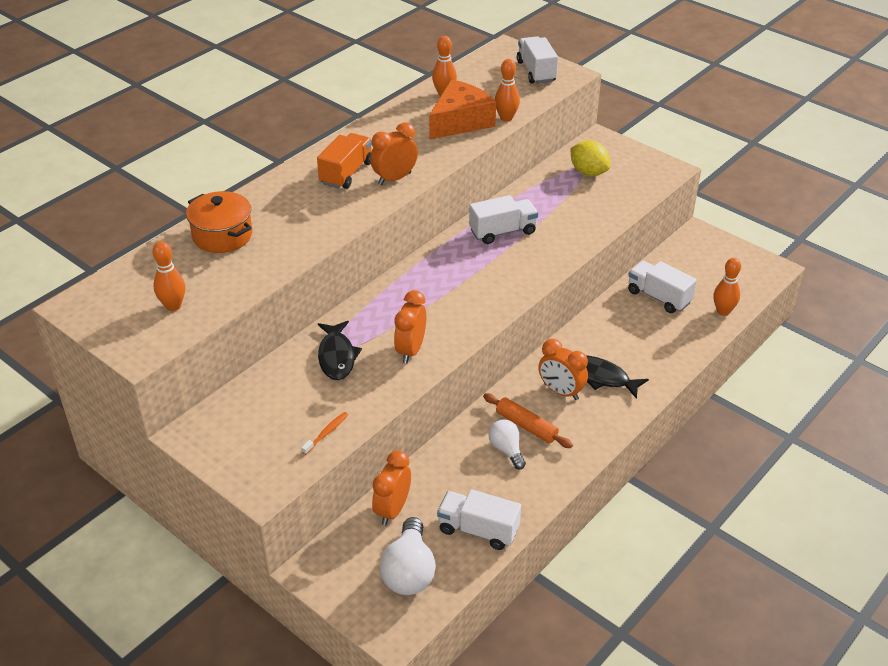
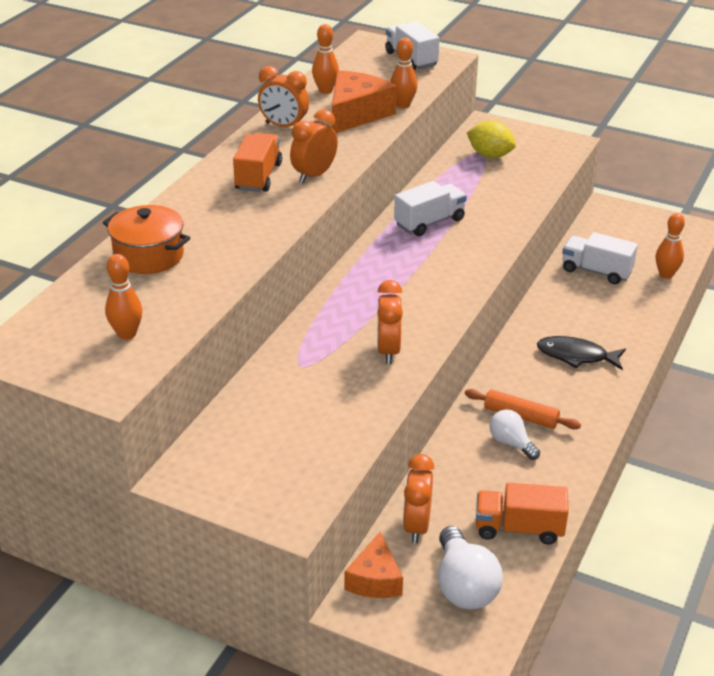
camera: 15 degrees left, 5 degrees down
(326, 433) = (335, 448): orange toothbrush -> none
(337, 356) = (310, 370): black fish -> none
(337, 550) = (375, 579): none -> orange cheese
(478, 530) = (519, 528): white truck -> orange truck
(561, 391) = (540, 376): orange clock -> orange clock (284, 126)

